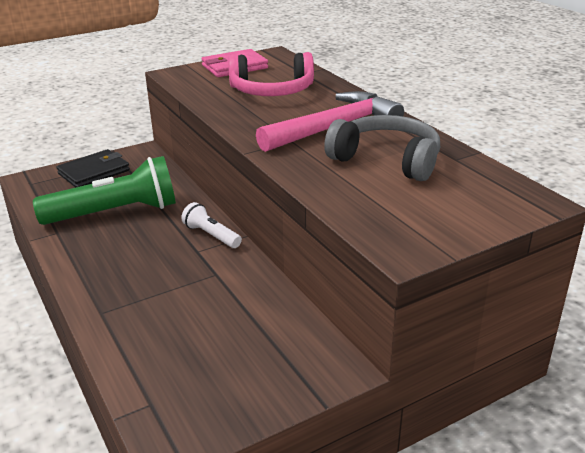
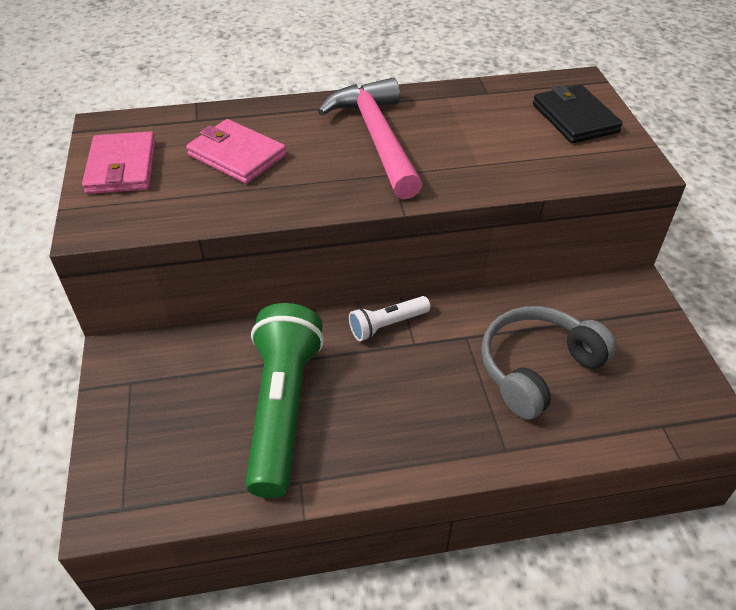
camera: 70 degrees left, 15 degrees up
(94, 172) = (143, 420): black wallet -> black wallet (574, 118)
(272, 91) = (237, 155): pink headphones -> pink wallet
(386, 160) = (471, 128): grey headphones -> grey headphones (537, 368)

